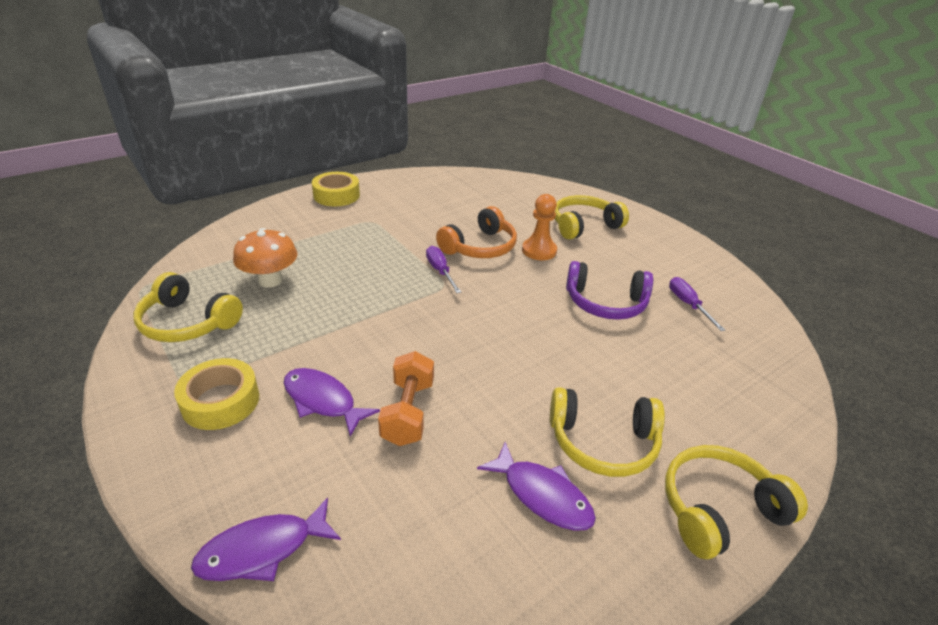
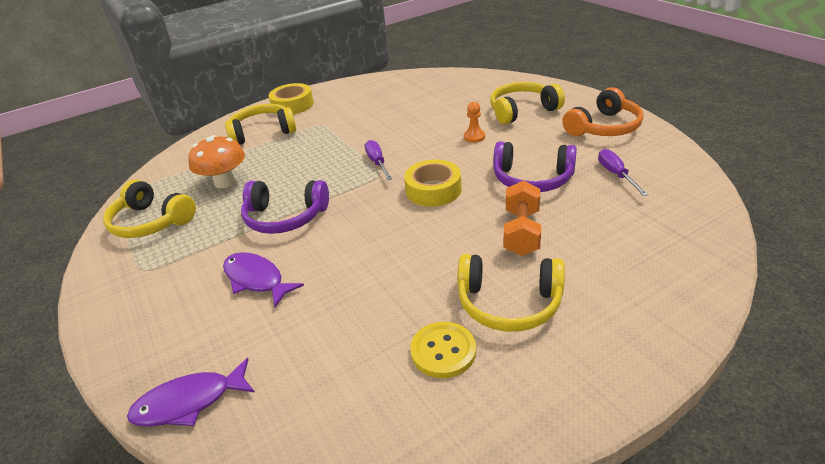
camera: 10 degrees right, 0 degrees up
(220, 401) = (170, 284): yellow tape -> yellow tape (433, 190)
(346, 327) = (285, 217): none -> purple headphones
(408, 412) = (330, 285): orange dumbbell -> orange dumbbell (522, 232)
(479, 247) = (418, 138): orange headphones -> orange headphones (604, 127)
(539, 250) = (474, 137): orange pawn -> orange pawn, size x0.64
(542, 495) = (443, 351): purple fish -> yellow button
(719, 509) = (615, 359): yellow headphones -> yellow headphones (263, 132)

